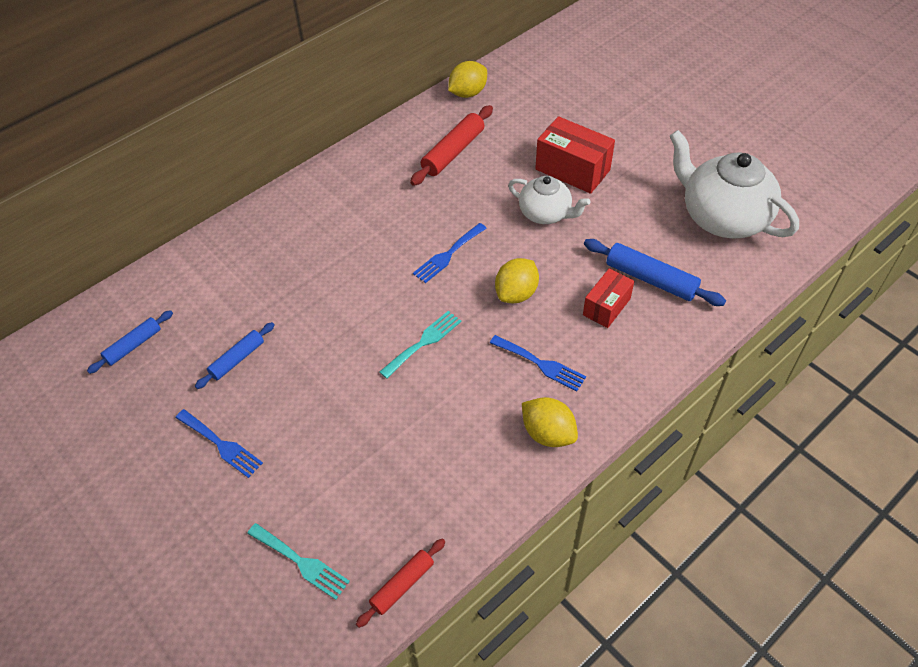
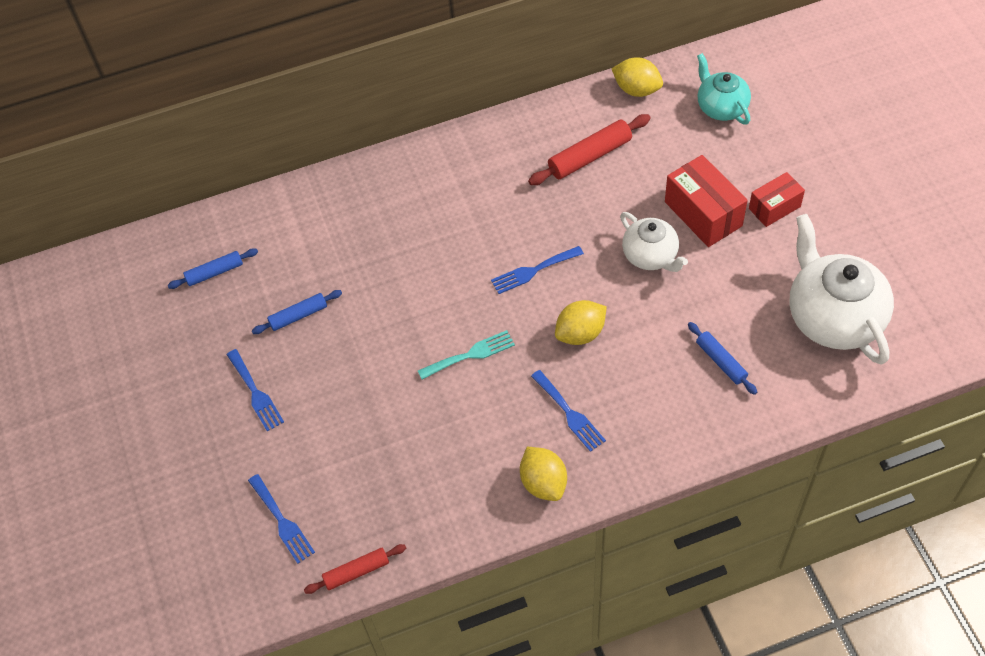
camera: 25 degrees right, 5 degrees up
(301, 562) = (282, 521): turquoise fork -> blue fork
(468, 93) = (636, 89): yellow lemon -> yellow lemon turned 45 degrees clockwise
(544, 88) = (721, 107): none -> turquoise teapot
(606, 307) = (661, 376): red box -> red box (774, 207)
(650, 279) = (721, 361): blue rolling pin -> blue rolling pin, size x0.63

